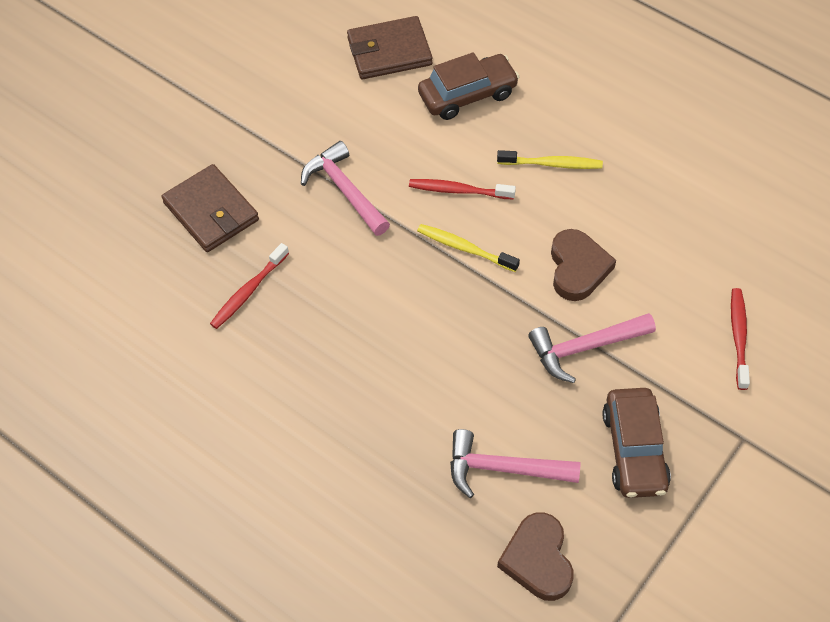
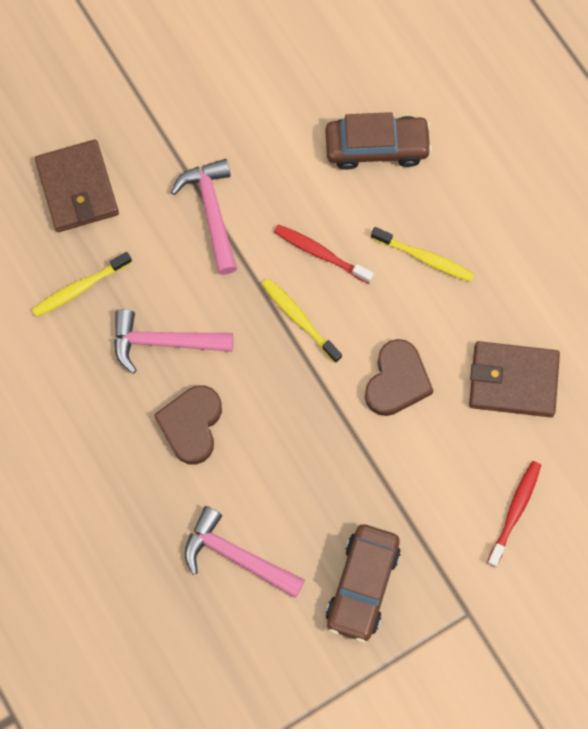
camera: 20 degrees right, 15 degrees up
(248, 291) = (80, 288): red toothbrush -> yellow toothbrush
(389, 51) = (321, 67): brown wallet -> brown wallet (513, 381)
(538, 559) = (229, 653): brown heart -> brown heart (191, 425)
(585, 347) = (365, 466): pink hammer -> pink hammer (164, 342)

